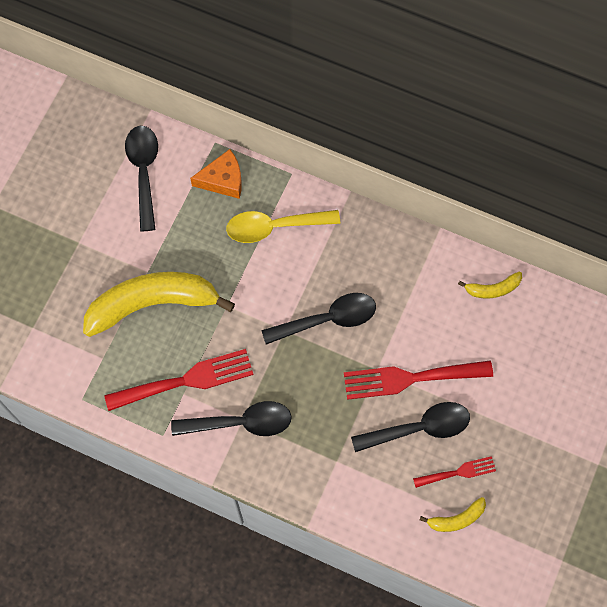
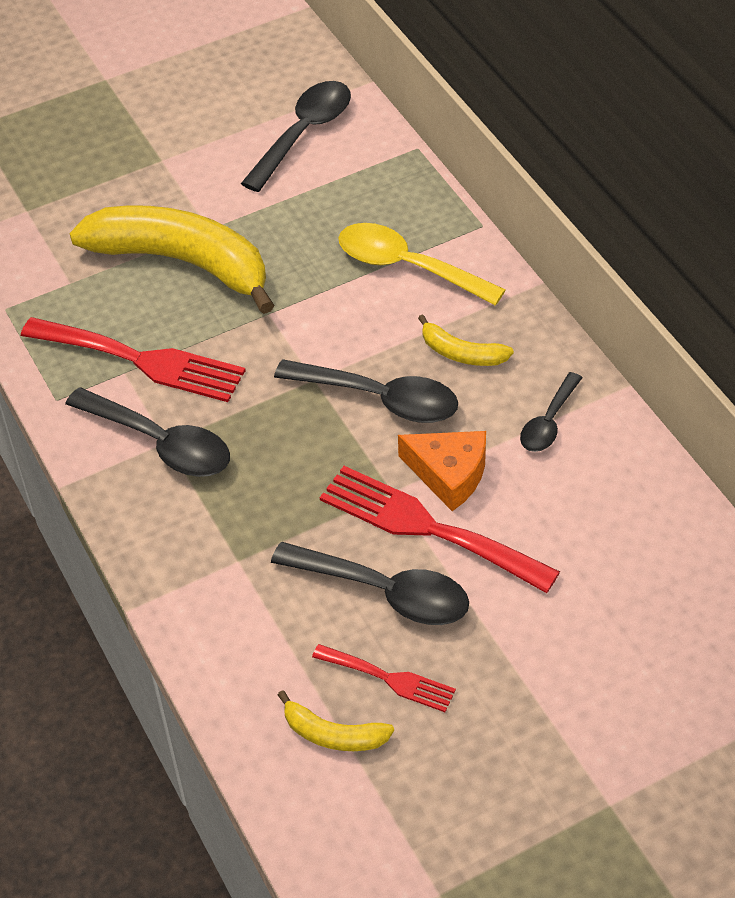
camera: 40 degrees right, 20 degrees down
(223, 180) = (390, 188): orange cheese -> orange cheese (449, 474)
(419, 277) = (549, 422): none -> black spoon
(493, 289) = (642, 493): yellow banana -> yellow banana (461, 353)

